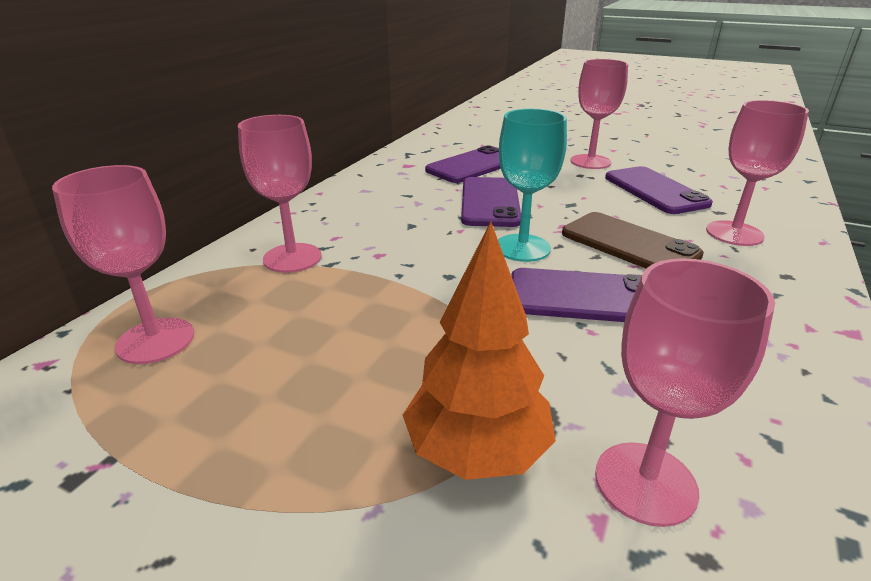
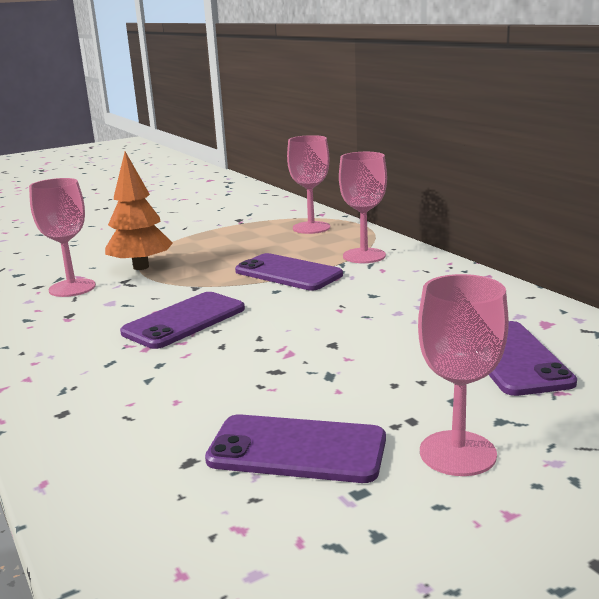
camera: 125 degrees right, 10 degrees down
(489, 202) = (383, 336): purple phone -> purple phone (288, 273)
(522, 248) = (276, 322): turquoise goblet -> none
(628, 244) = (215, 367): brown phone -> none
(734, 233) = (143, 435): pink goblet -> none

